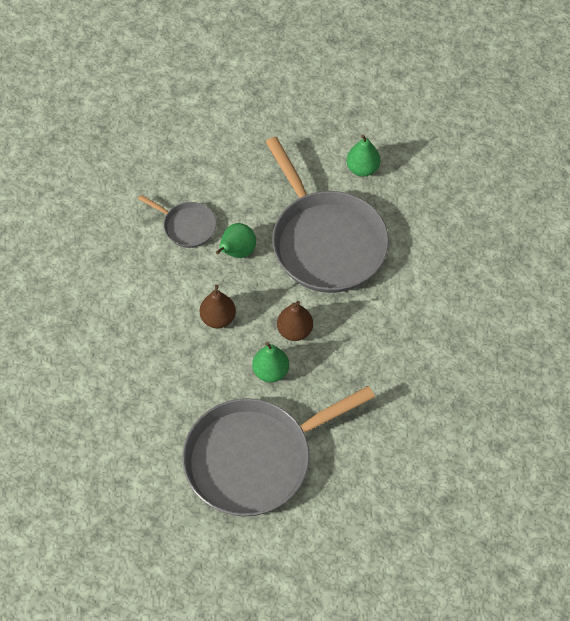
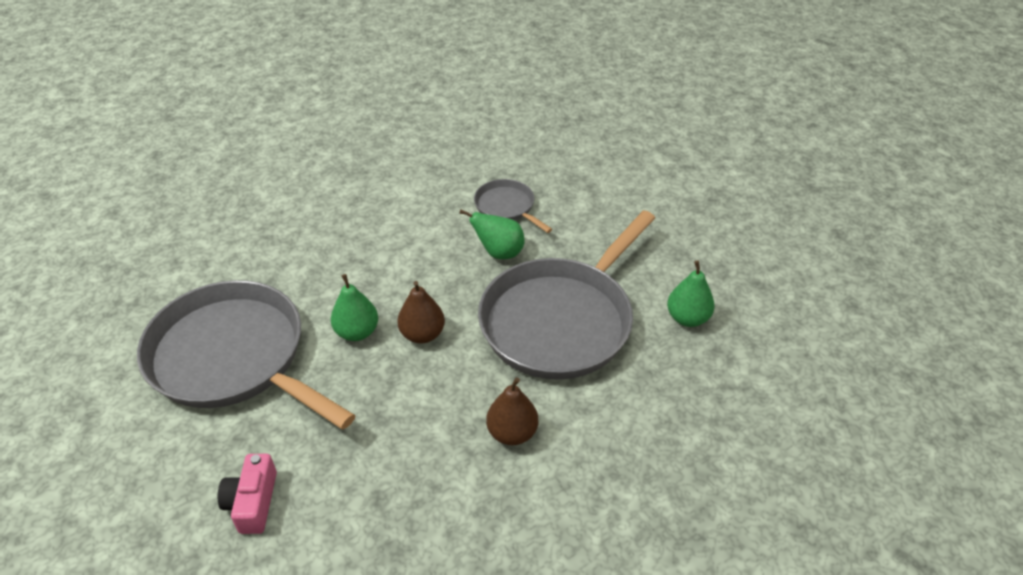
camera: 65 degrees right, 15 degrees down
(187, 226) = (506, 207): grey pan -> grey pan turned 135 degrees clockwise
(218, 318) = (406, 266): brown pear -> brown pear (512, 433)
(390, 473) = (252, 502): none -> pink camera

